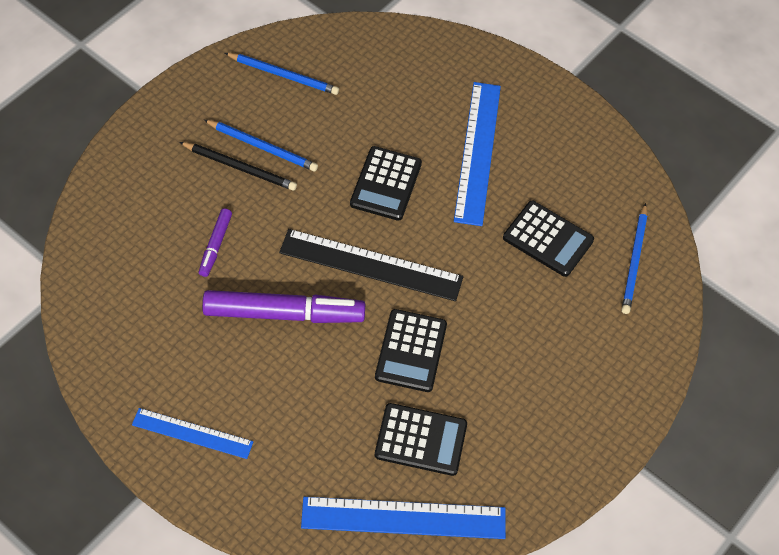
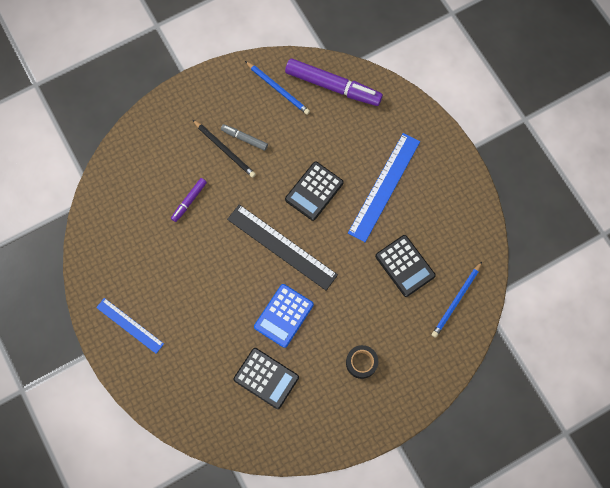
camera: 25 degrees right, 15 degrees up
(262, 147) = (244, 139): blue pencil -> grey marker
(284, 314) = (214, 263): purple marker -> purple marker (333, 86)
(403, 518) = (235, 426): blue ruler -> none
(411, 351) = (284, 316): black calculator -> blue calculator
(544, 377) = (361, 363): none -> black tape

